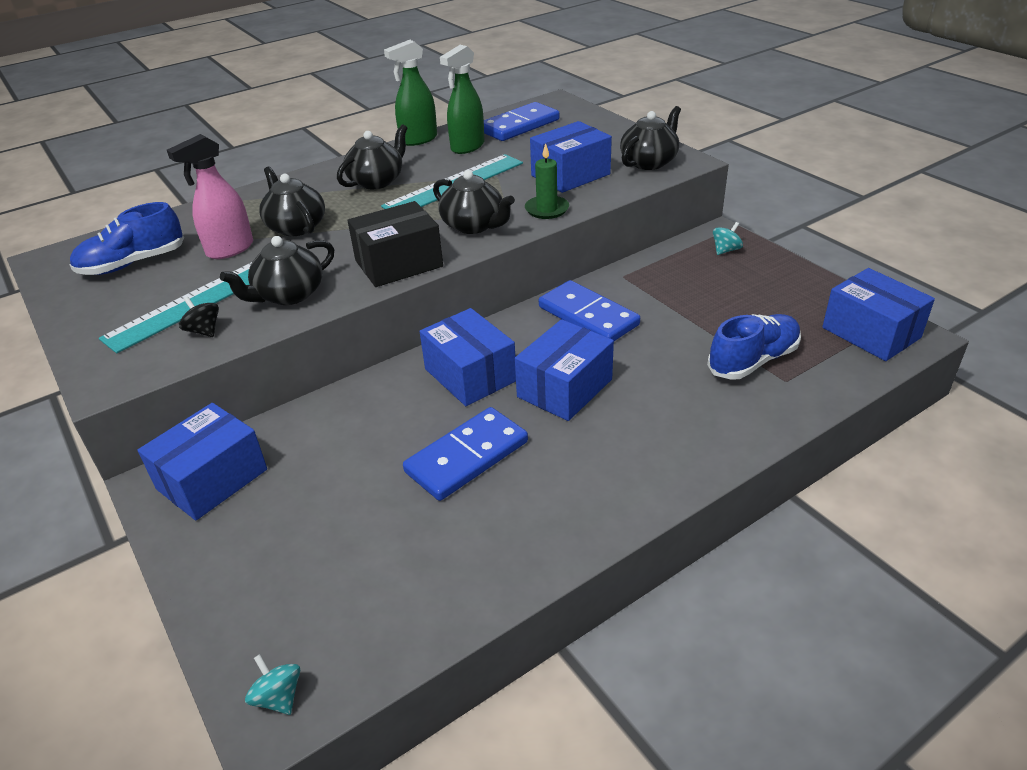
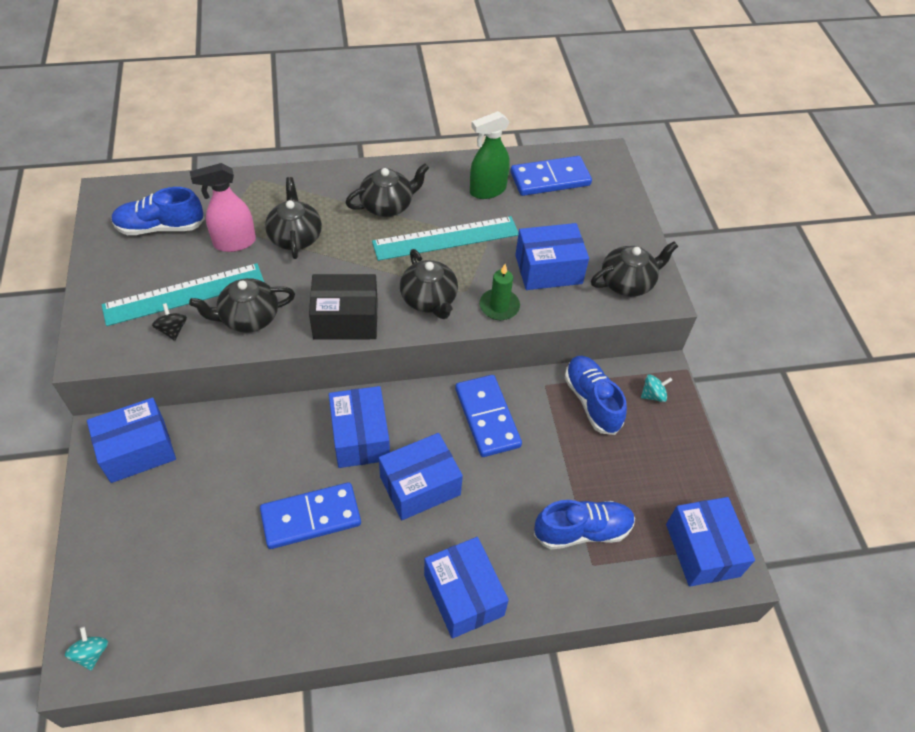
camera: 20 degrees right, 15 degrees up
(418, 139) = (453, 162): green spray bottle -> none
(675, 272) = (591, 401): none -> blue shoe
(684, 453) = (463, 595): none -> blue box

